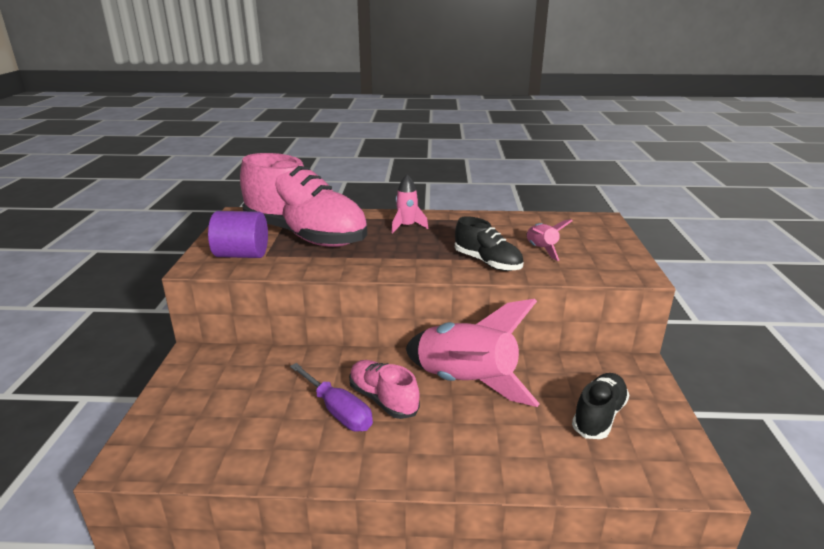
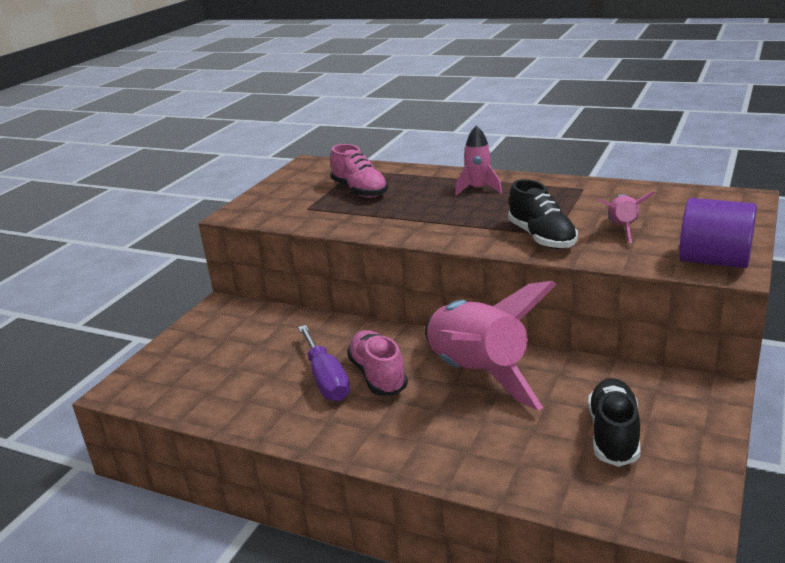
camera: 25 degrees right, 0 degrees up
(242, 255) = (284, 206): purple cylinder -> purple cylinder (714, 261)
(305, 235) = (360, 191): pink shoe -> pink shoe, size x0.49
(599, 416) = (613, 435): black shoe -> black shoe turned 45 degrees counterclockwise

